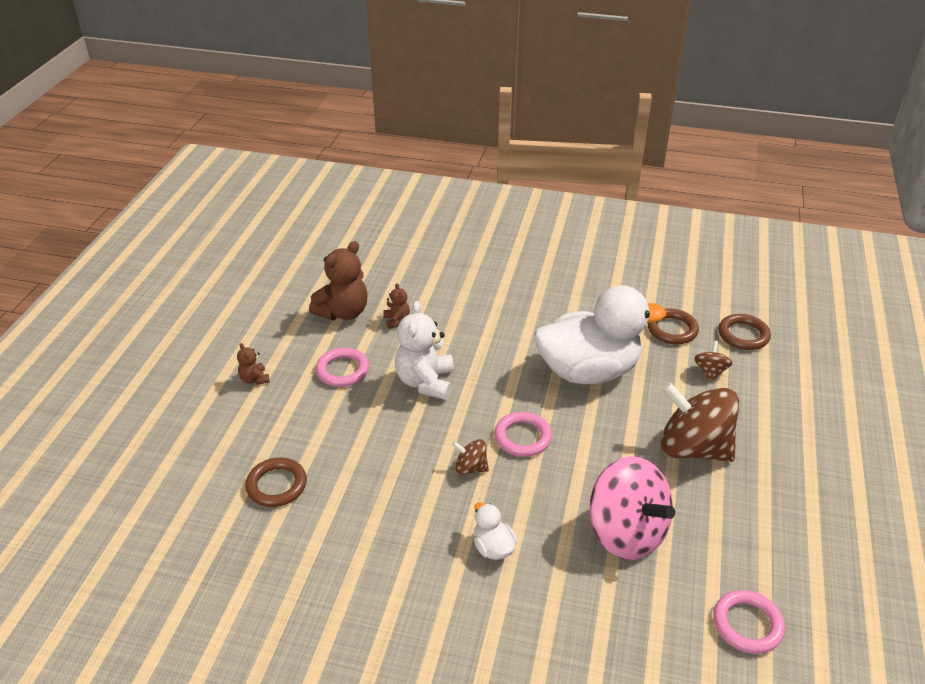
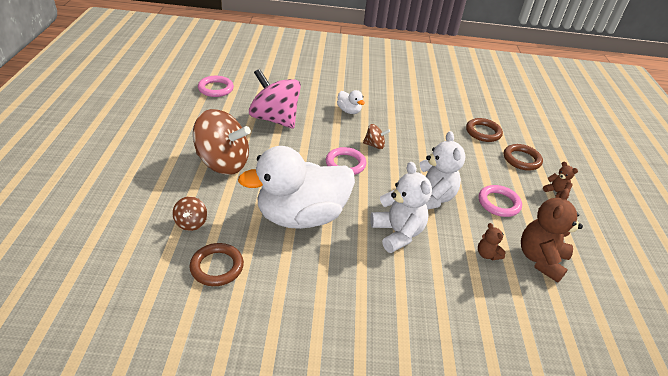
camera: 165 degrees right, 0 degrees up
(483, 346) = (397, 233): none -> white teddy bear
(743, 335) = (142, 266): brown ring -> brown ring (521, 159)

